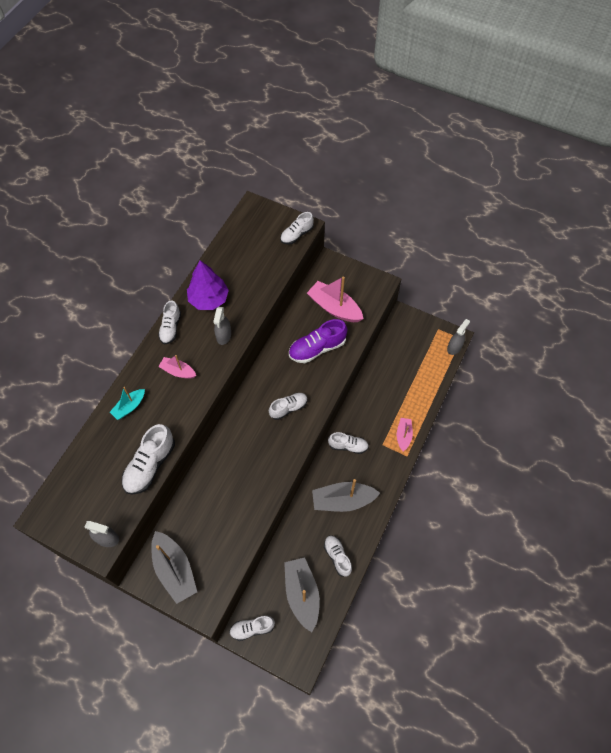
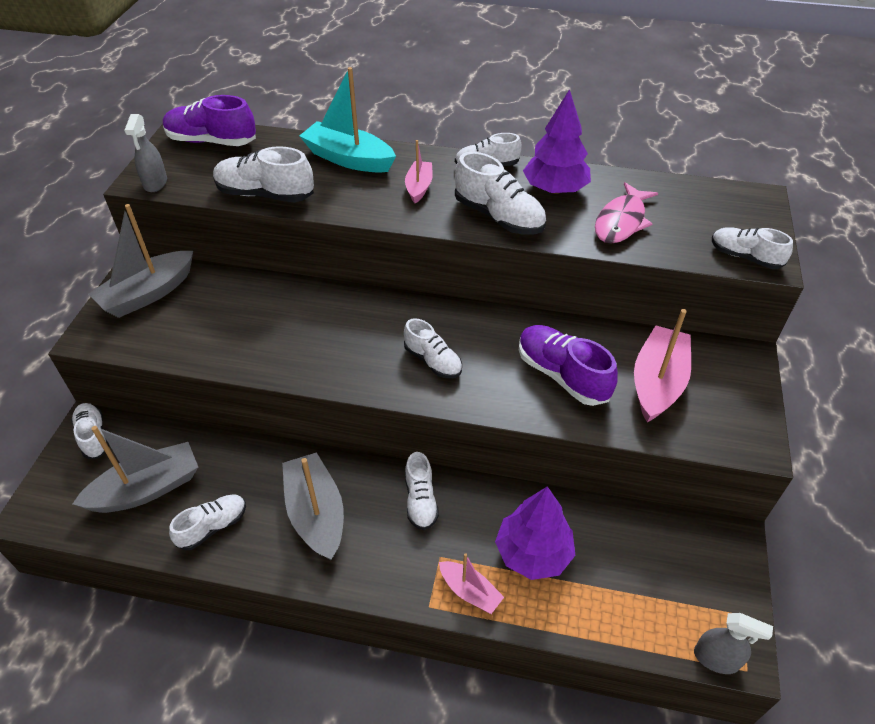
camera: 75 degrees right, 15 degrees down
(68, 496) = (211, 141): none -> purple shoe
(129, 407) = (348, 159): turquoise boat -> turquoise boat, size x1.78
(223, 336) = (499, 217): grey spray bottle -> white shoe
(249, 277) = (621, 221): none -> pink fish
(390, 402) = (533, 553): none -> purple tree
(403, 435) = (470, 591): pink boat -> pink boat turned 45 degrees clockwise

